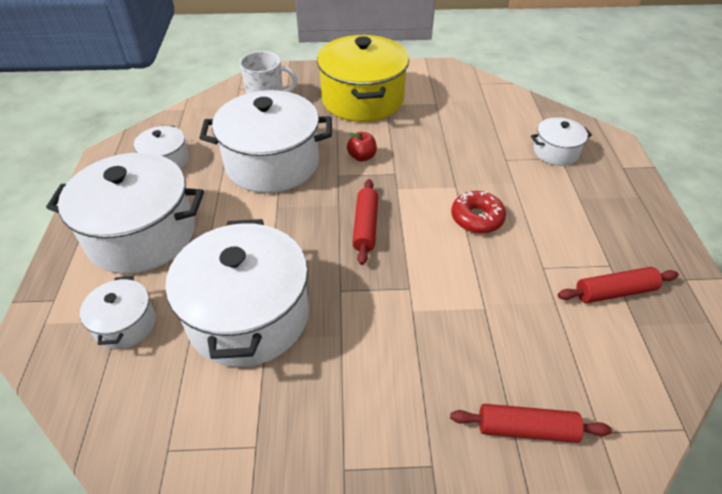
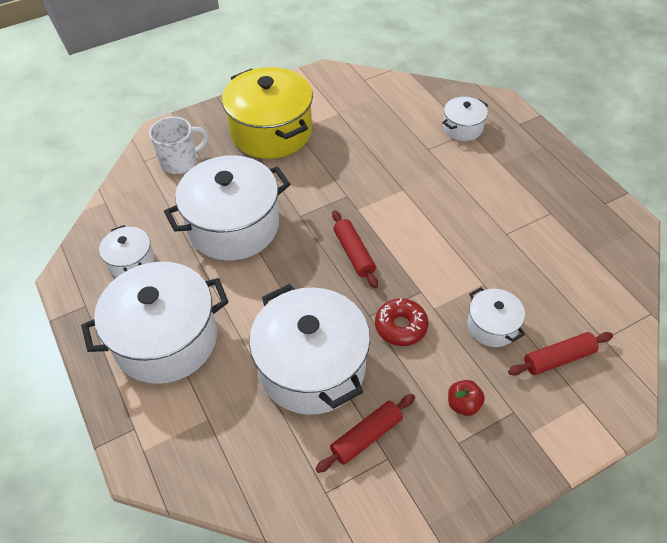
camera: 25 degrees left, 5 degrees up
(125, 324) = (216, 419): white pot -> white pot (492, 326)
(362, 157) = (309, 190): red apple -> red apple (463, 404)
(477, 218) = (436, 211): red donut -> red donut (401, 326)
(614, 292) = (564, 233): red rolling pin -> red rolling pin (366, 436)

